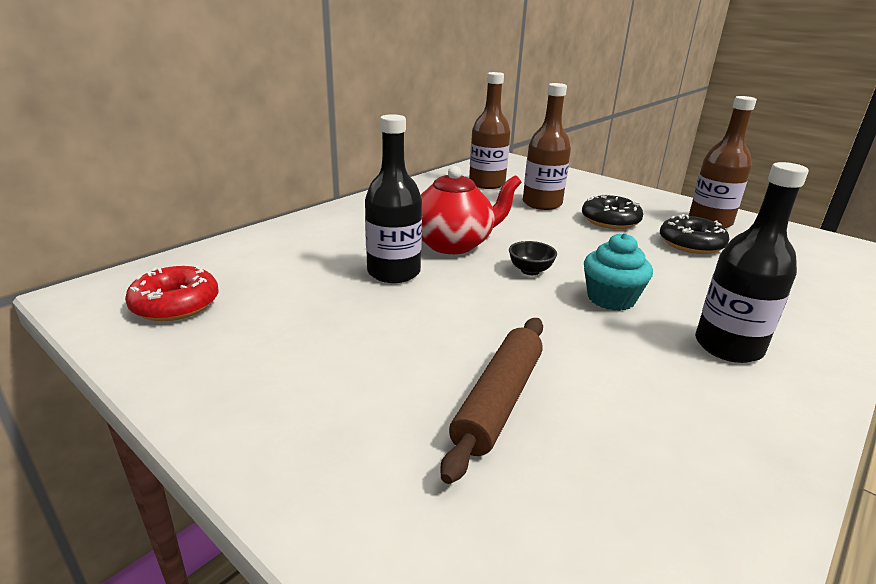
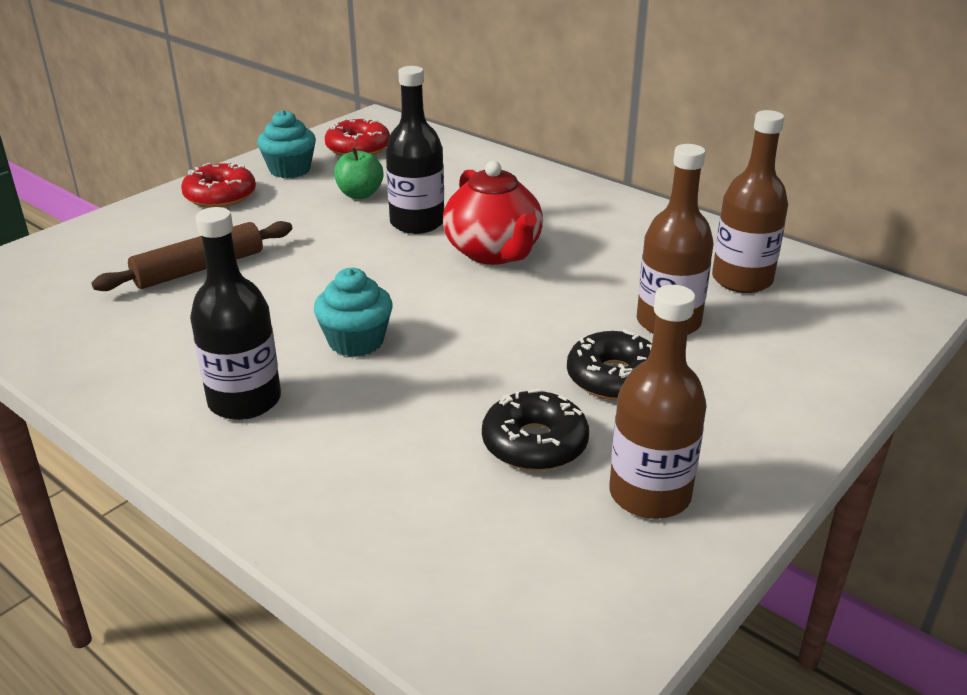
camera: 90 degrees right, 5 degrees up
(214, 351) = (290, 170): none -> turquoise cupcake
(278, 407) = (220, 196): none -> red donut
(316, 301) = (360, 194): none -> green apple
(498, 401) = (199, 268): brown rolling pin -> brown rolling pin turned 60 degrees counterclockwise
(530, 271) = (426, 296): black bowl -> none

